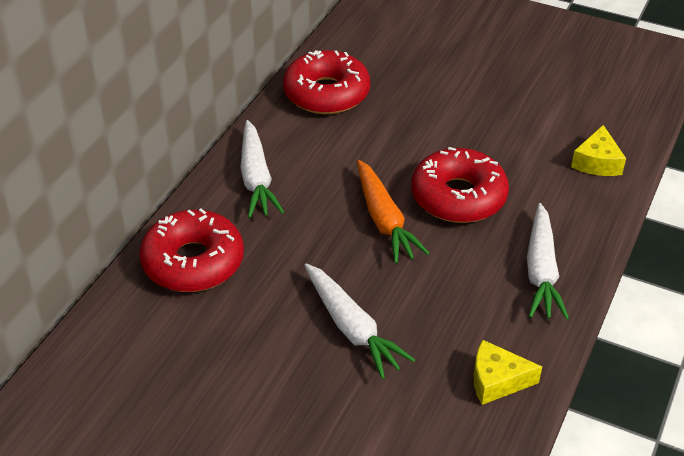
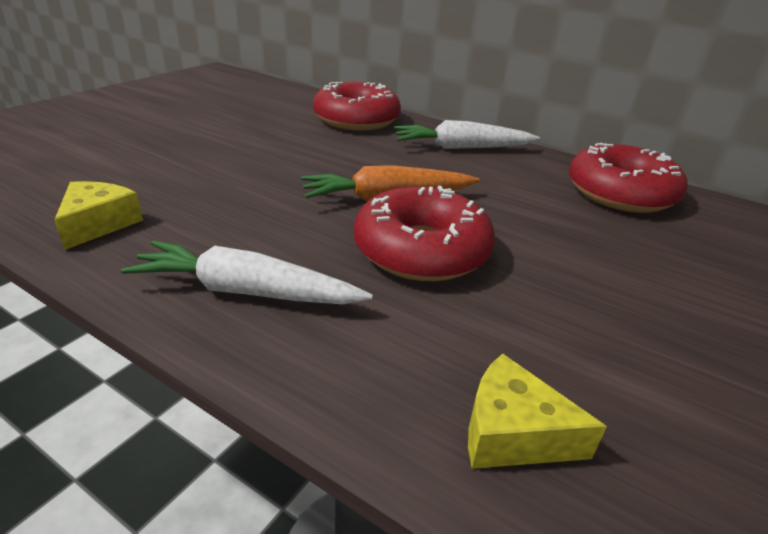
camera: 95 degrees right, 10 degrees down
(352, 328) = (239, 164): white carrot -> none

